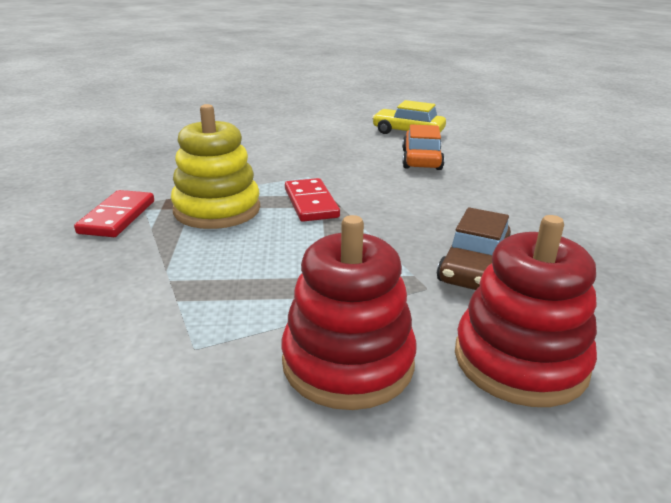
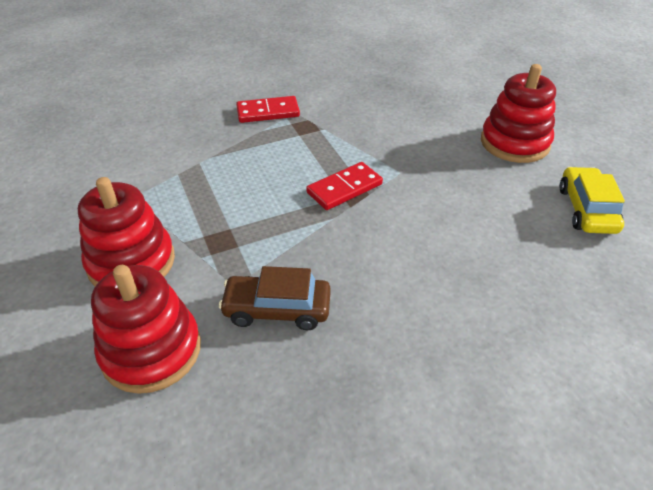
camera: 70 degrees right, 15 degrees up
(217, 210) = (303, 147): yellow stacking toy -> none
(311, 131) = (514, 143): none -> red stacking toy
(421, 159) = (506, 236): orange car -> none

